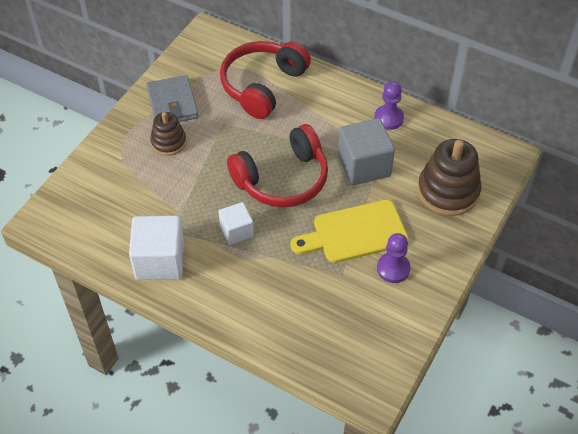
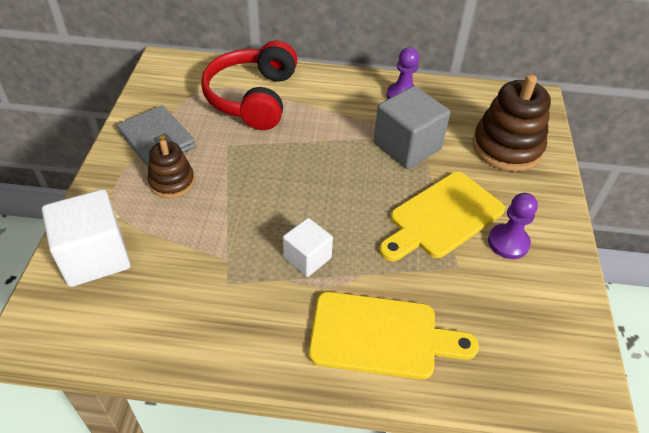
camera: 25 degrees left, 5 degrees down
(159, 261) = (227, 327): white cube -> white cube (95, 256)
(257, 302) = (381, 336): none -> yellow cutting board
(282, 179) = (328, 184): red headphones -> none

